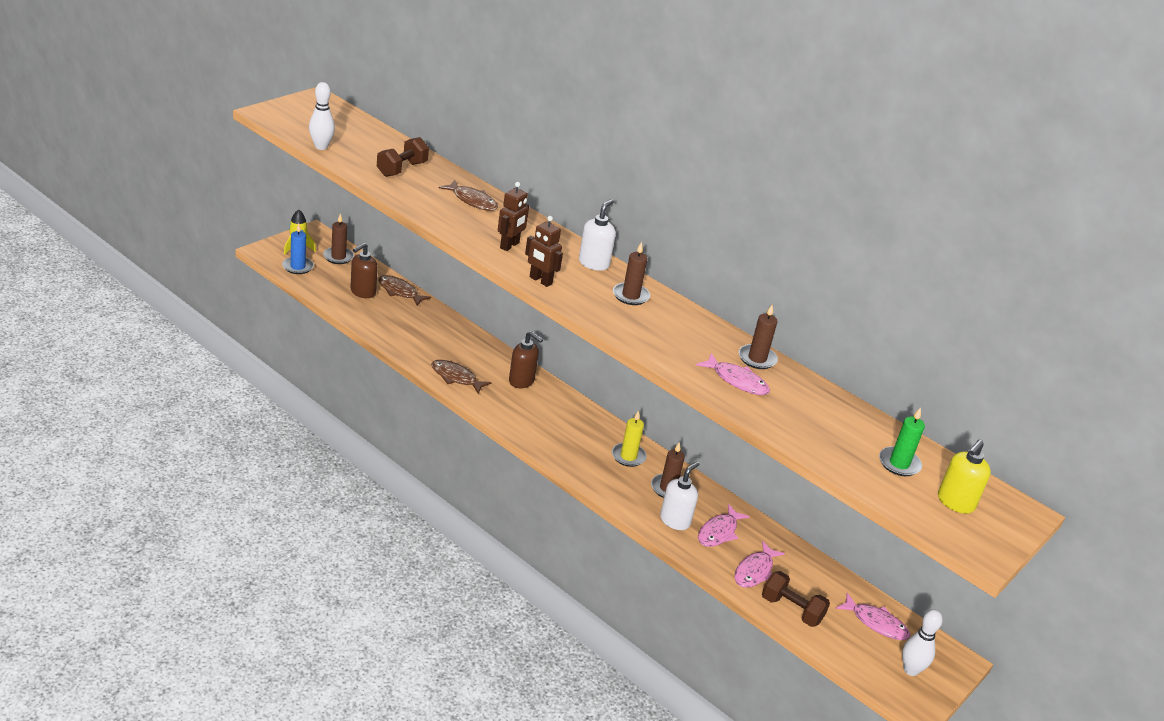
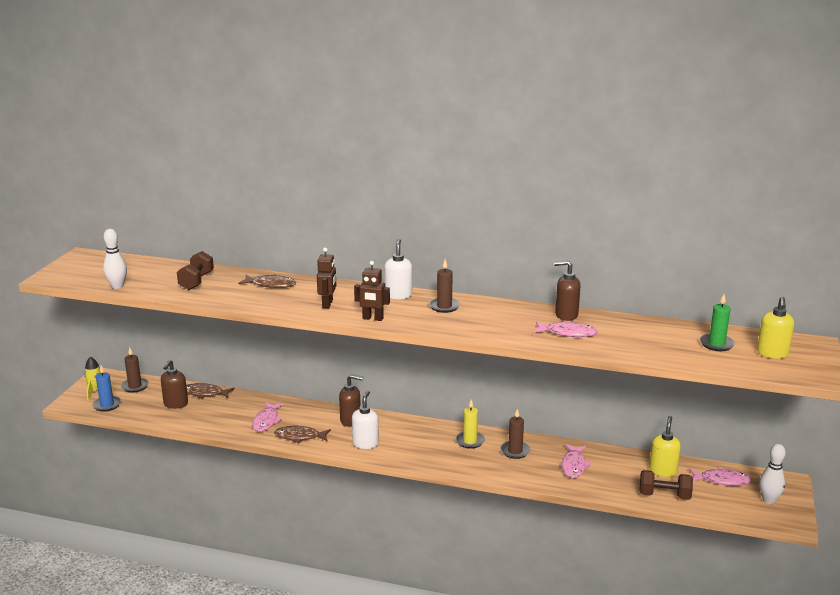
camera: 20 degrees left, 10 degrees down
(675, 520) = (538, 470): white soap dispenser -> white soap dispenser (365, 443)
(755, 571) = (619, 481): pink fish -> pink fish (266, 421)
(757, 359) = (566, 315): brown candle -> brown soap dispenser
(816, 582) = (663, 471): none -> yellow soap dispenser

